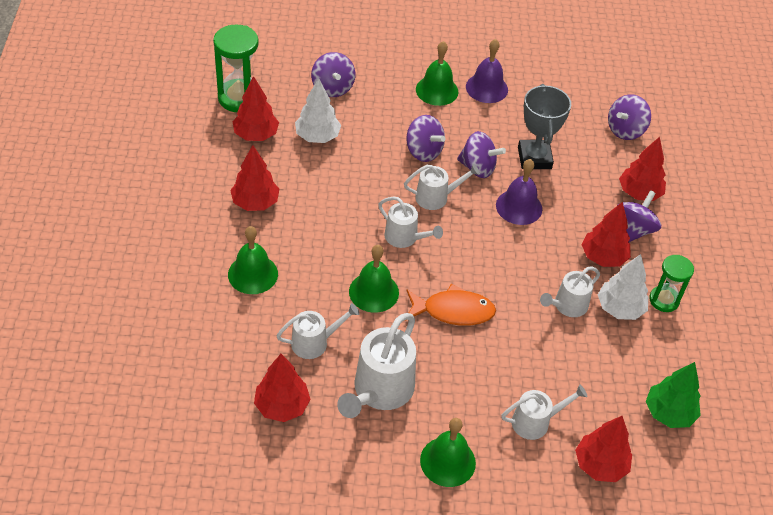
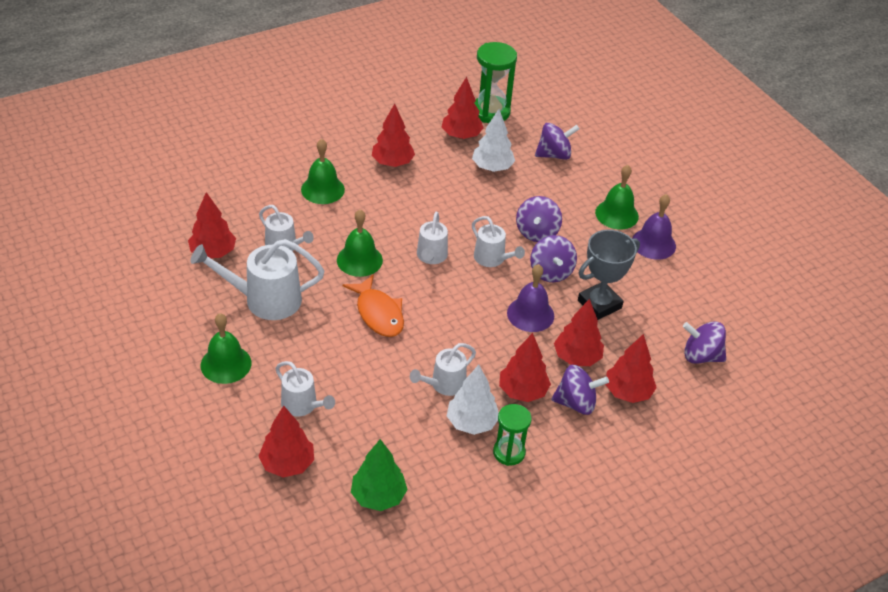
camera: 60 degrees right, 5 degrees down
(332, 88) = (554, 155): purple spinning top -> purple spinning top turned 150 degrees counterclockwise
(567, 306) = (444, 385): white watering can -> white watering can turned 60 degrees counterclockwise
(585, 203) = (577, 357): none -> red tree

